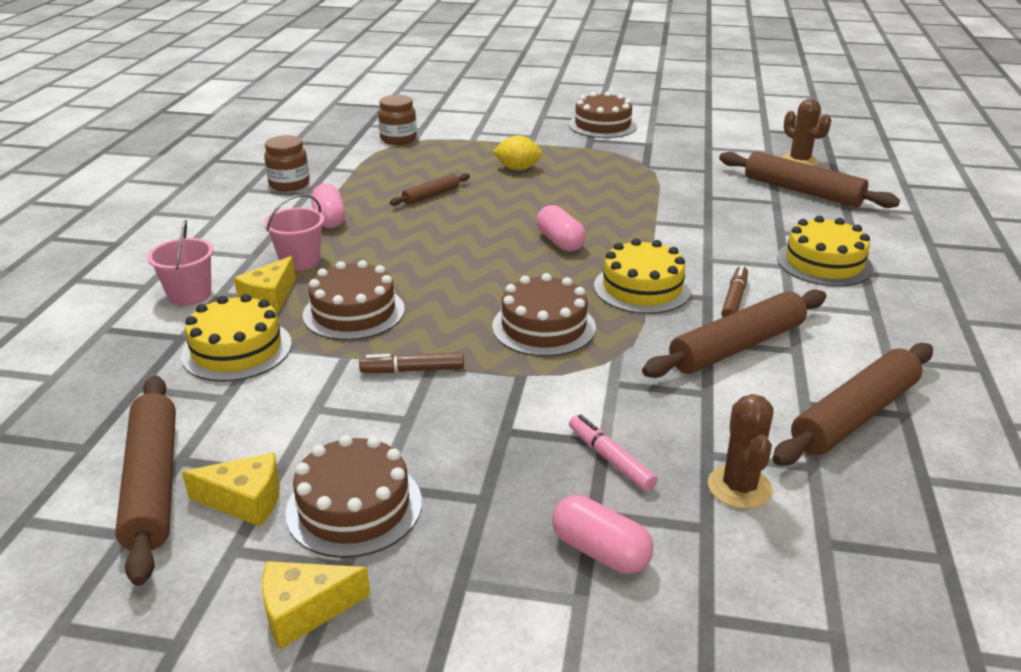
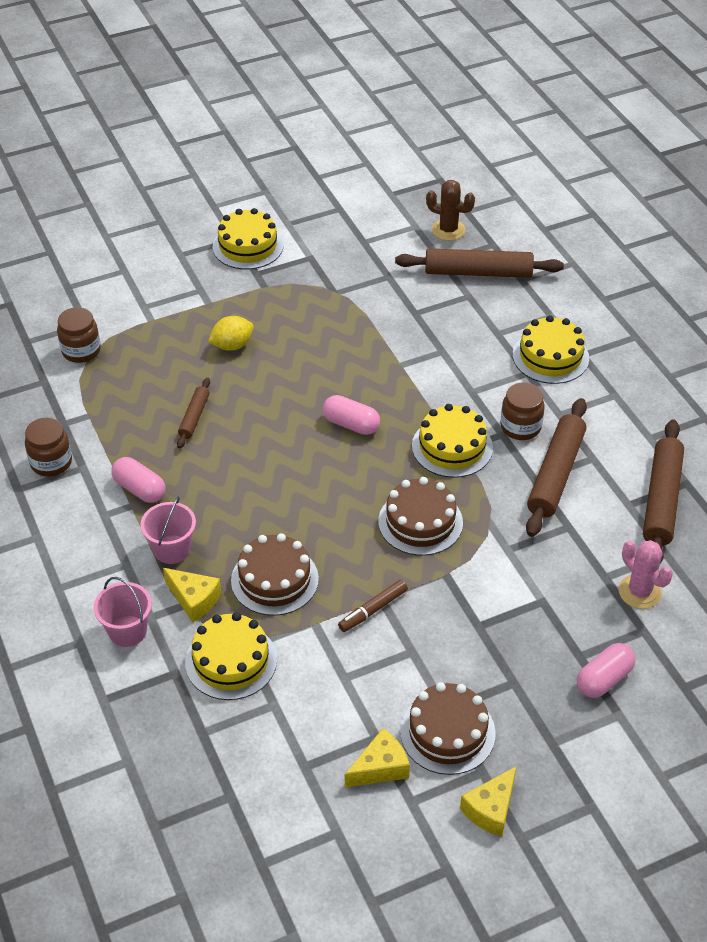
camera: 35 degrees left, 15 degrees up
(152, 483) = (309, 792): brown rolling pin -> none
(269, 297) = (194, 599): yellow cheese -> yellow cheese turned 45 degrees counterclockwise
(600, 551) = (604, 679): pink capsule -> pink capsule turned 45 degrees counterclockwise
(602, 125) = (248, 246): brown cake -> yellow cake
(610, 459) = (556, 612): pink marker -> none
(734, 299) = (520, 427): brown marker -> brown jar
(739, 487) = (639, 592): brown cactus -> pink cactus

